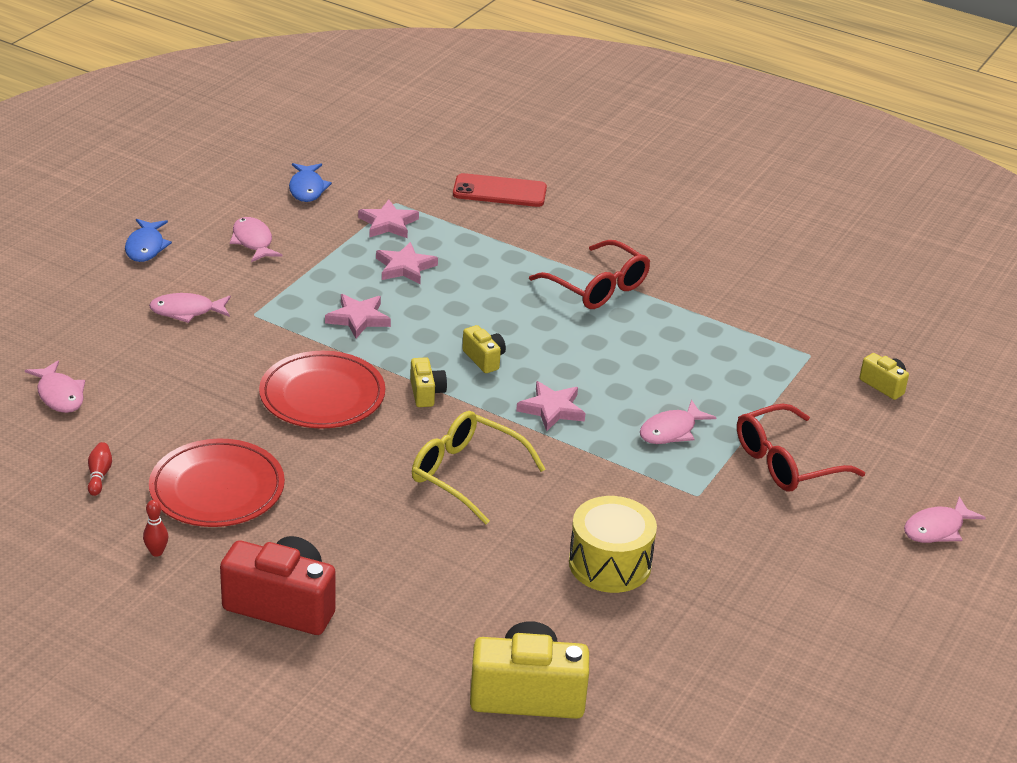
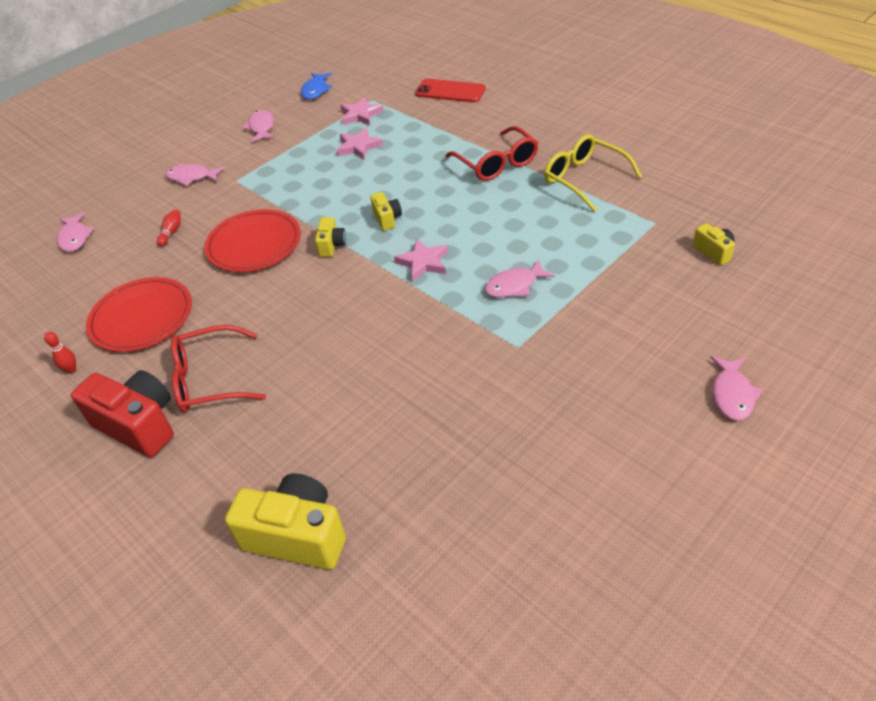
camera: 20 degrees right, 10 degrees up
(99, 475) = (66, 302): red bowling pin -> red bowling pin (171, 232)
(146, 247) = (189, 131): blue fish -> none
(358, 319) = (308, 185): pink star -> none
(466, 474) = (333, 315): yellow glasses -> yellow glasses (584, 179)
(610, 564) = (419, 407): yellow drum -> none
(786, 462) = (605, 319): red glasses -> red glasses (209, 379)
(937, 529) = (732, 394): pink fish -> pink fish turned 60 degrees counterclockwise

